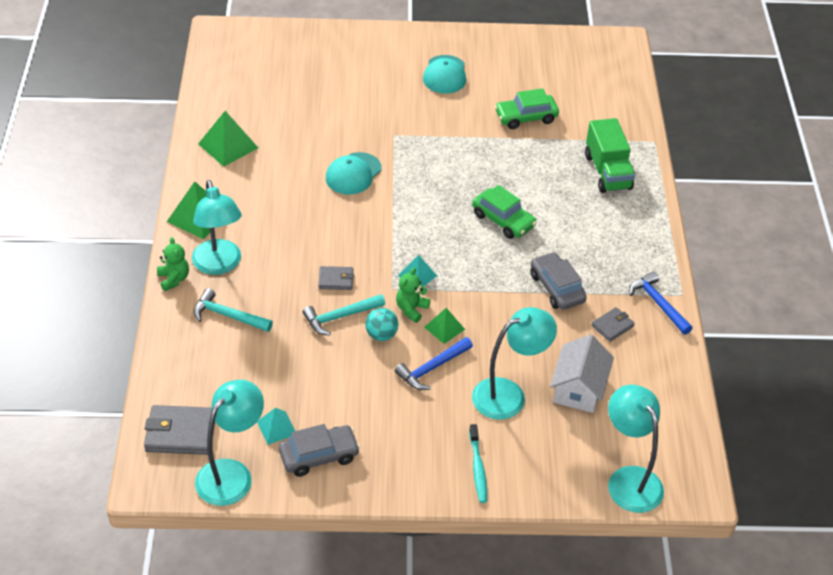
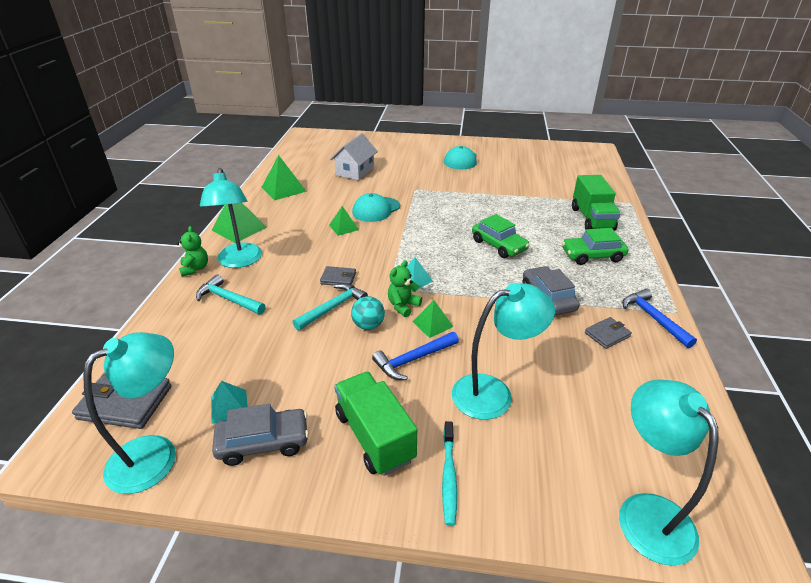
camera: 10 degrees right, 10 degrees down
(322, 205) = (343, 227): none -> green pyramid
(340, 317) = (333, 307): turquoise hammer -> turquoise hammer turned 150 degrees clockwise
(411, 442) = (374, 436): none -> green truck
(526, 117) = (522, 184): green car -> green car (592, 256)
(579, 388) = (574, 393): white house -> white house (355, 171)

